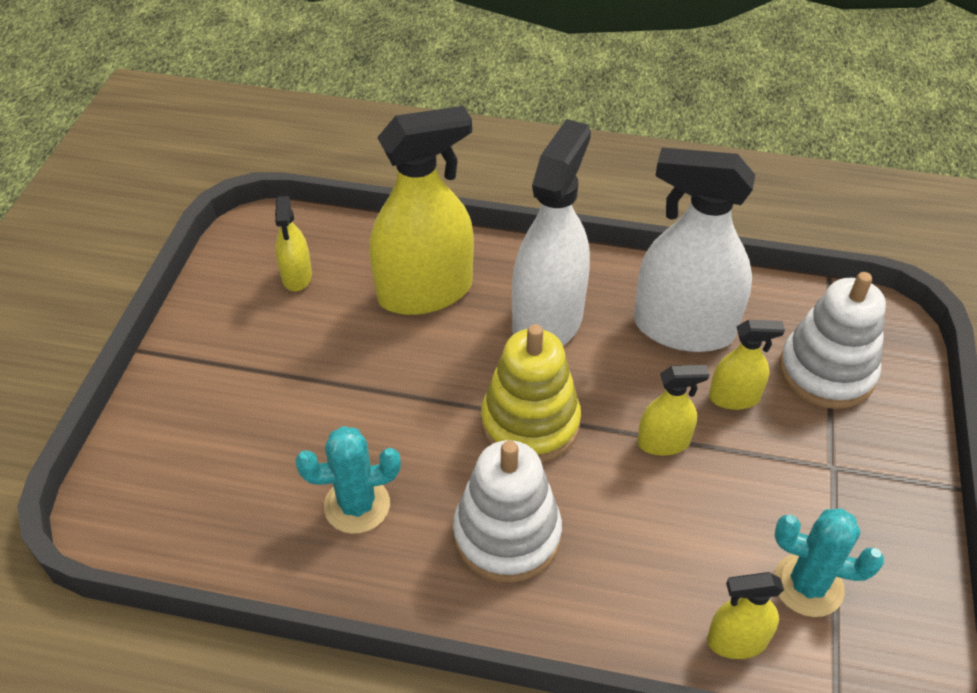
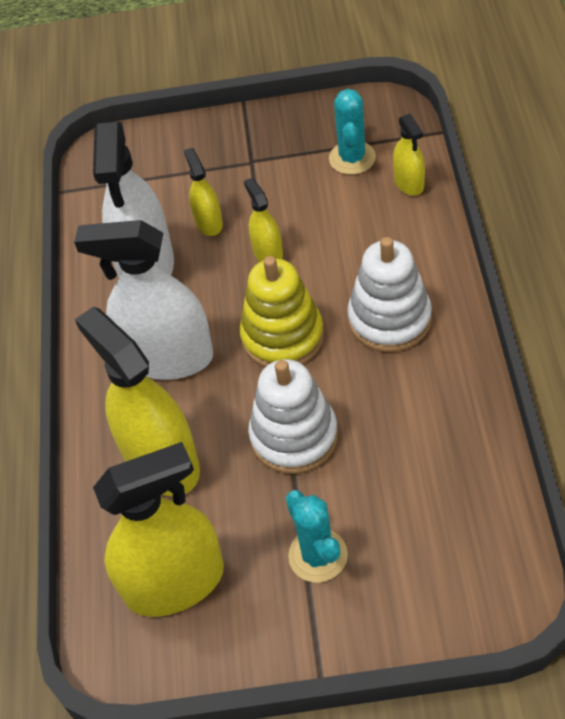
camera: 100 degrees left, 5 degrees up
(297, 276) = (174, 582): yellow spray bottle -> yellow spray bottle, size x2.07
(357, 505) = (409, 421): turquoise cactus -> turquoise cactus (318, 555)
(826, 372) = (164, 177): white stacking toy -> white stacking toy (294, 436)

